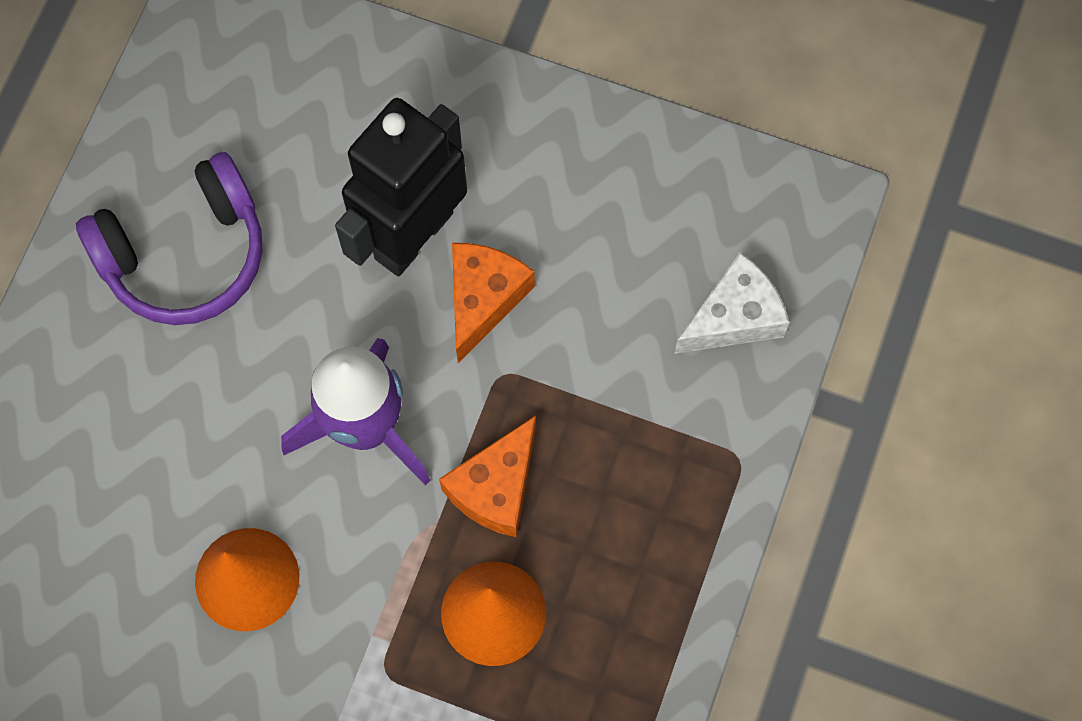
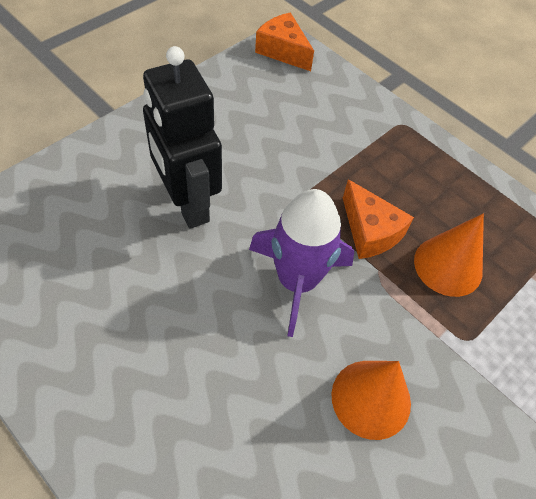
camera: 70 degrees left, 15 degrees down
(185, 254) = (110, 335): purple headphones -> none
(483, 299) = (250, 188): orange cheese -> orange cheese (283, 51)
(734, 317) = (324, 94): white cheese -> none

